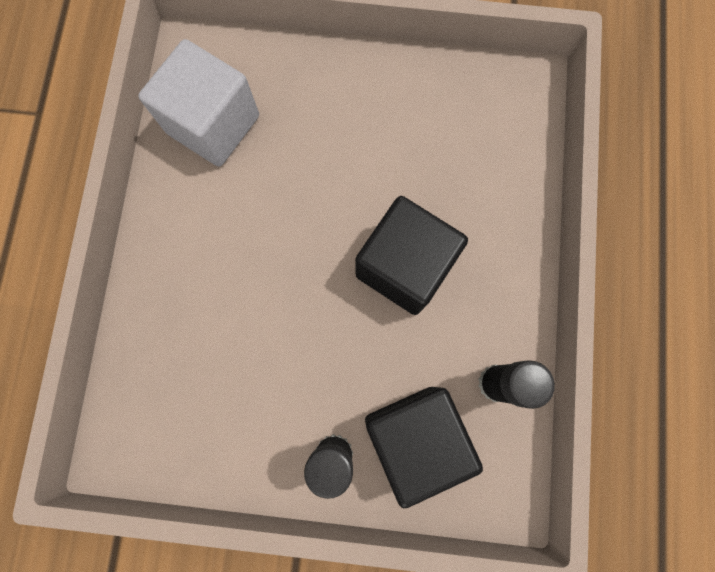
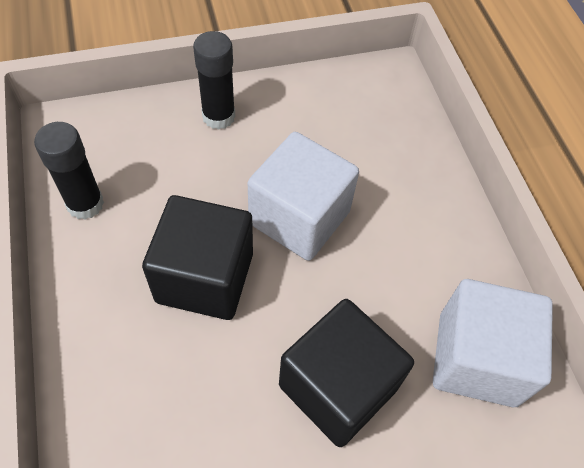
camera: 155 degrees right, 20 degrees down
(299, 298) = (299, 217): none -> white cube
(414, 437) = (153, 144): black cube -> black cube (338, 387)

